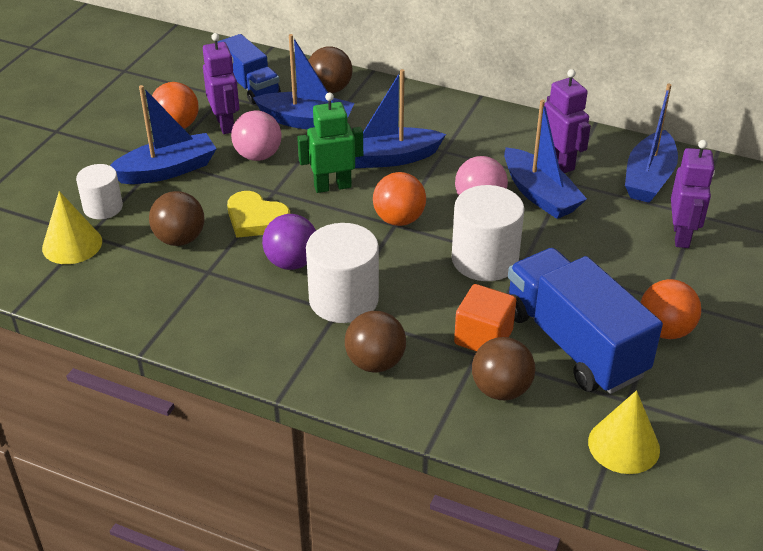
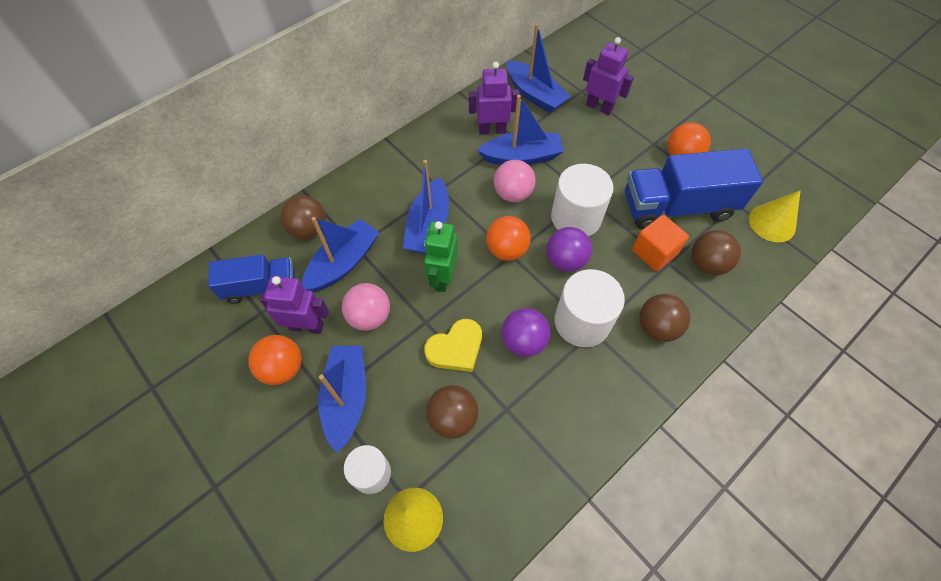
camera: 65 degrees left, 20 degrees up
(416, 266) = (565, 261): none -> purple ball

